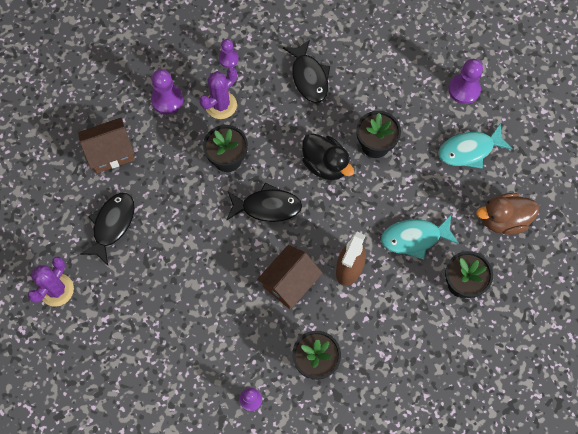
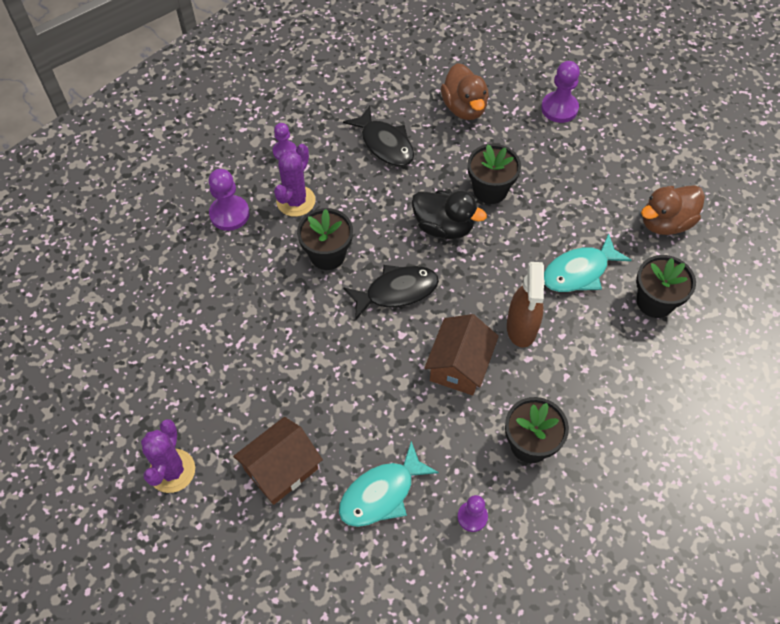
camera: 20 degrees left, 10 degrees down
(110, 152) = (182, 290): brown house -> brown house (281, 469)
(112, 225) = (215, 371): black fish -> none
(386, 64) = (464, 108): none -> brown duck
(469, 150) = (594, 165): turquoise fish -> turquoise fish (381, 493)

